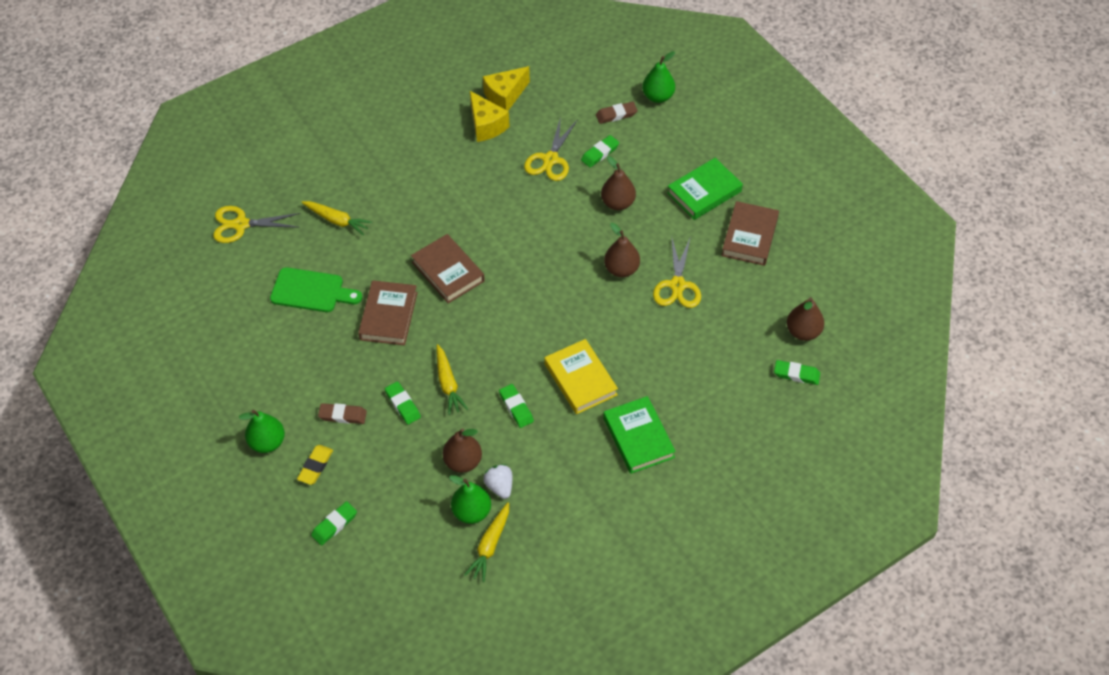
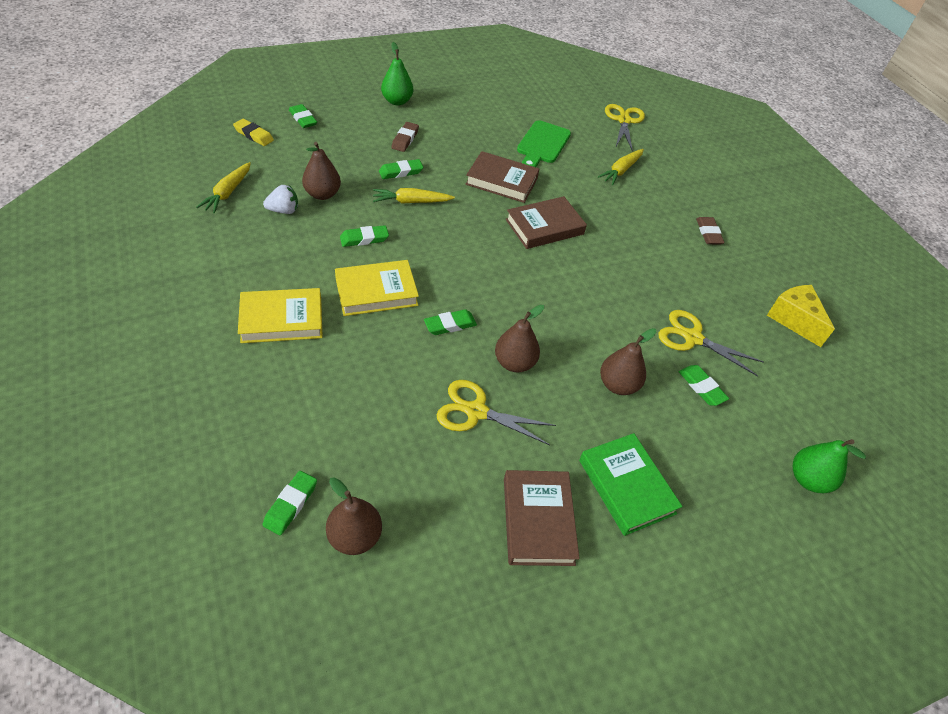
camera: 95 degrees right, 5 degrees down
(315, 466) = (362, 119): yellow eraser -> yellow eraser (254, 135)
(472, 512) = (268, 189): green pear -> none
(486, 125) = (746, 295): yellow cheese -> none
(490, 545) = (228, 193): yellow carrot -> yellow carrot turned 105 degrees counterclockwise
(598, 319) = (450, 325): none -> green eraser
(616, 115) = (770, 421): brown eraser -> brown eraser (708, 233)
(638, 438) = (282, 319): green book -> yellow book
(749, 237) = (538, 520): brown book -> brown book turned 60 degrees clockwise

